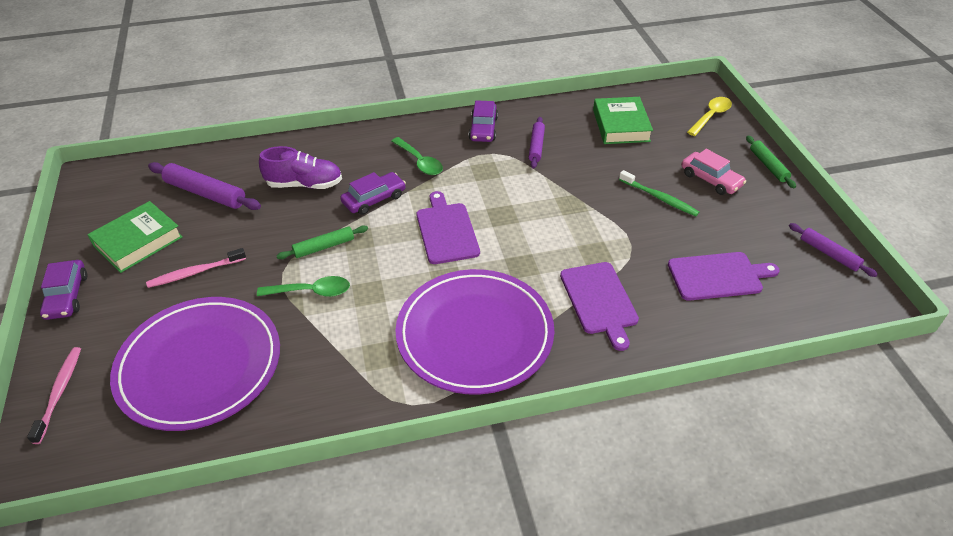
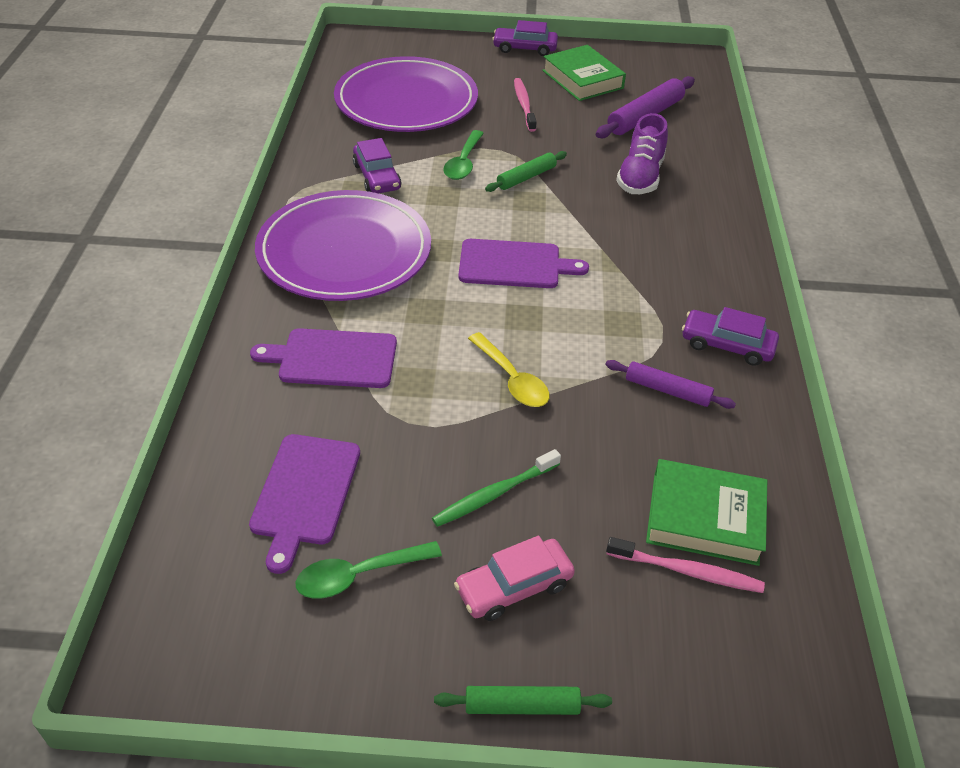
camera: 105 degrees right, 0 degrees up
(59, 393) = (418, 46): pink toothbrush -> pink toothbrush (686, 571)
(324, 247) = (526, 177): green rolling pin -> green rolling pin turned 60 degrees clockwise
(374, 199) = (595, 221): purple car -> purple car (377, 177)
(420, 162) = (660, 269): green spoon -> green spoon (358, 575)
(711, 116) = (710, 684): yellow spoon -> yellow spoon (512, 379)
(829, 254) = (266, 669): purple rolling pin -> none

